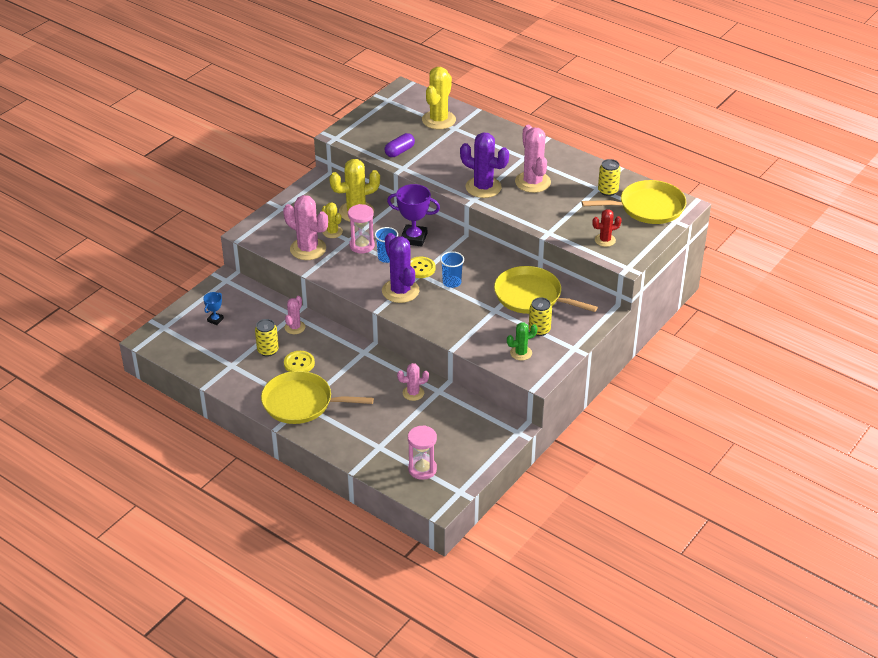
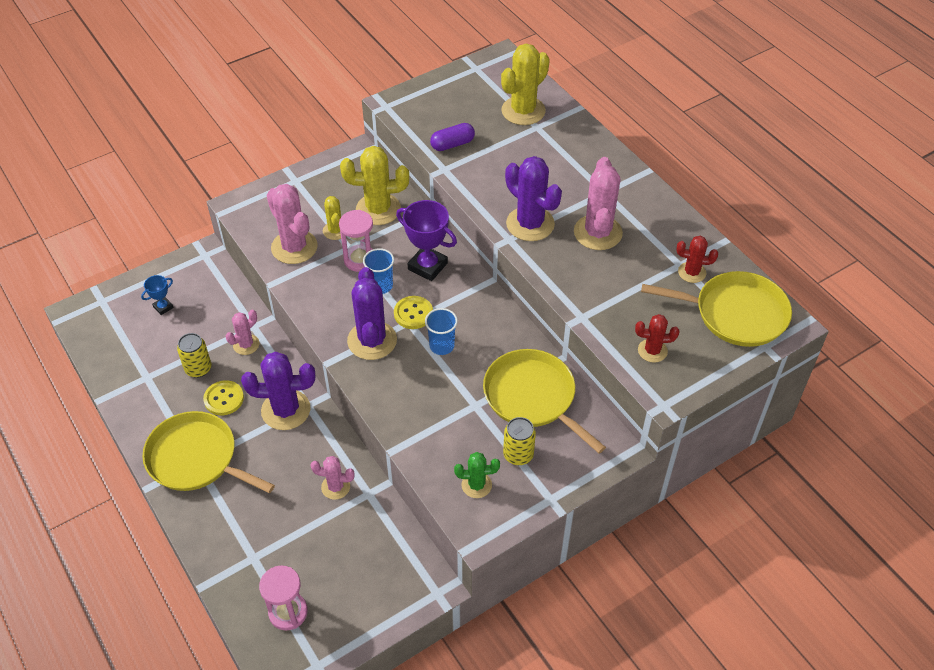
camera: 20 degrees right, 10 degrees up
(349, 359) = (286, 410): none -> purple cactus
(608, 191) = (692, 272): yellow can -> red cactus

